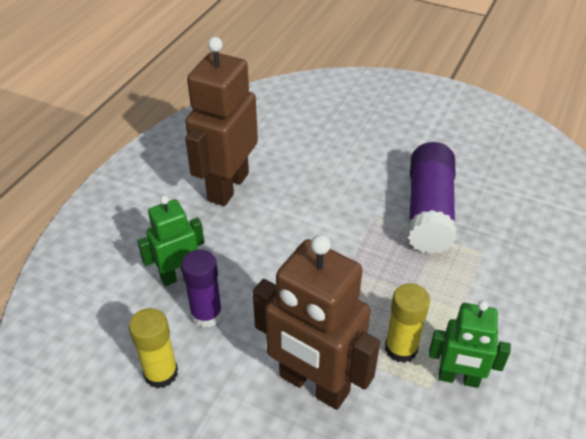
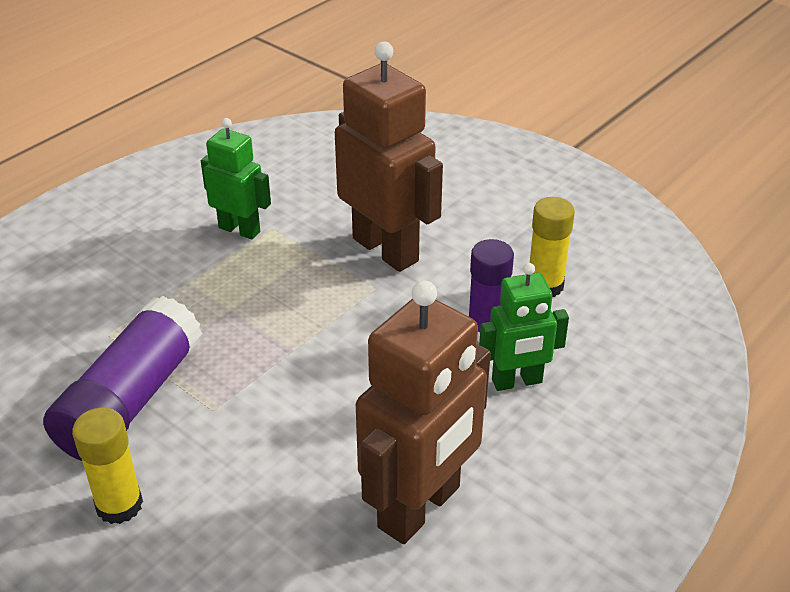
camera: 165 degrees left, 5 degrees down
(401, 348) = (280, 261): yellow glue stick -> yellow glue stick (119, 505)

